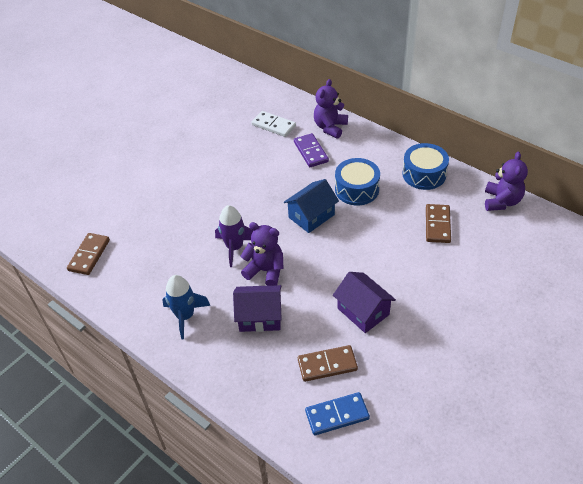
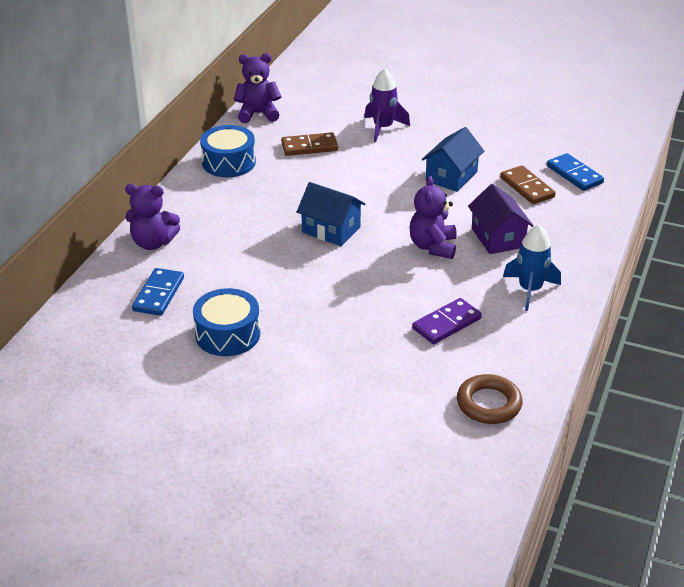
camera: 110 degrees left, 10 degrees down
(89, 255) = (488, 404): brown domino -> brown ring
(235, 247) = (409, 277): purple rocket -> purple rocket (383, 128)
(273, 125) = (158, 294): white domino -> blue domino
(310, 152) = (210, 250): purple domino -> purple domino (447, 324)
(357, 189) = (272, 204): blue drum -> blue drum (227, 334)
(363, 311) = (451, 176): purple house -> blue house

